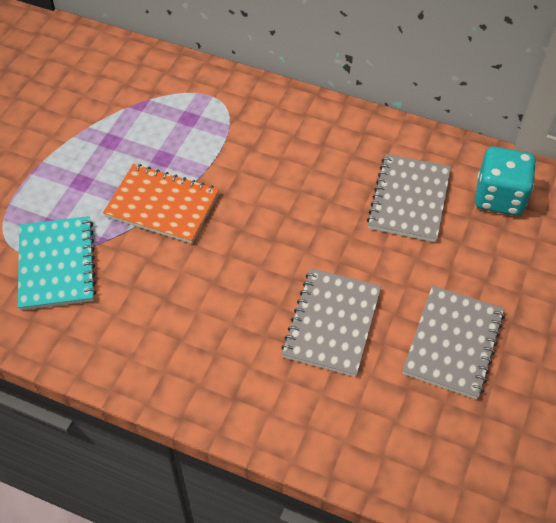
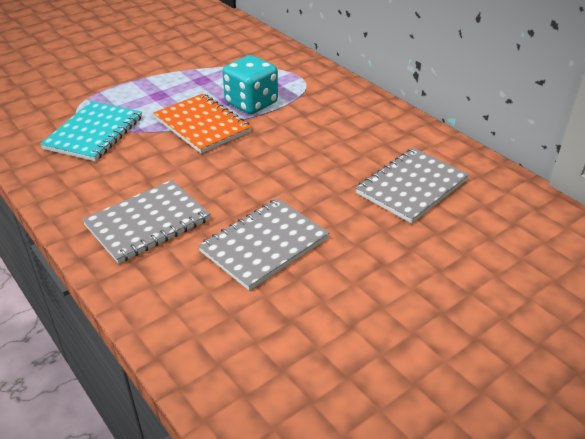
camera: 30 degrees right, 15 degrees down
(453, 343) = (366, 304): grey notebook -> grey notebook (147, 223)
(499, 197) = (504, 214): turquoise dice -> turquoise dice (251, 103)

